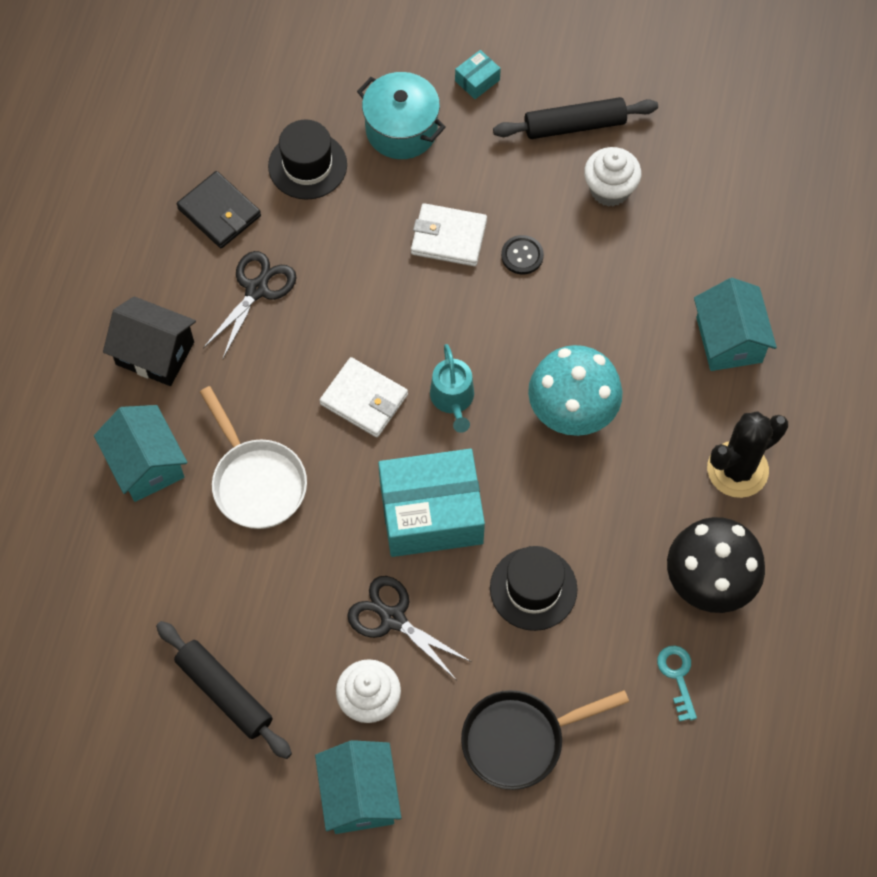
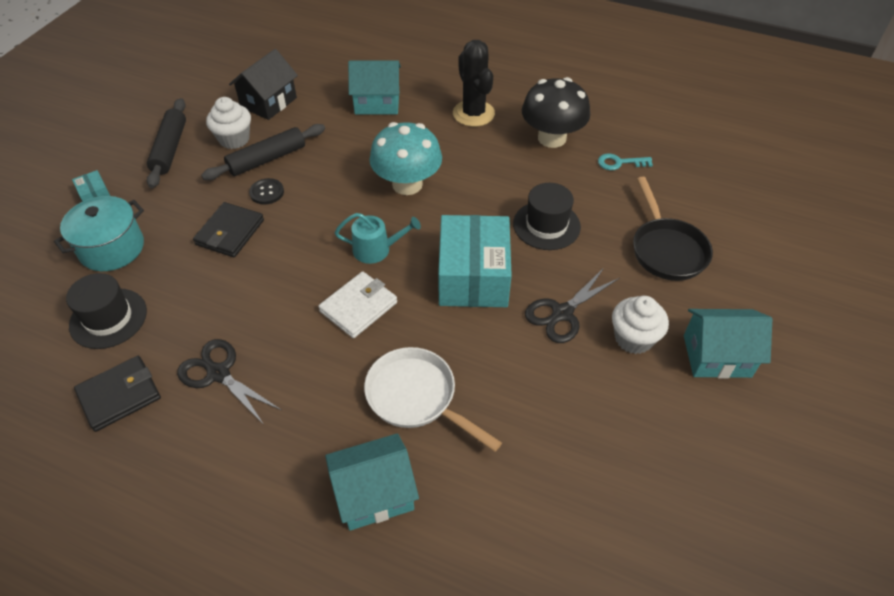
camera: 80 degrees left, 15 degrees down
(155, 353) = (252, 472): black house -> black house (268, 102)
(224, 692) = (623, 448): black rolling pin -> black rolling pin (267, 159)
(256, 481) = (416, 397): white pan -> white pan turned 120 degrees counterclockwise
(448, 237) = (230, 232): white wallet -> black wallet

